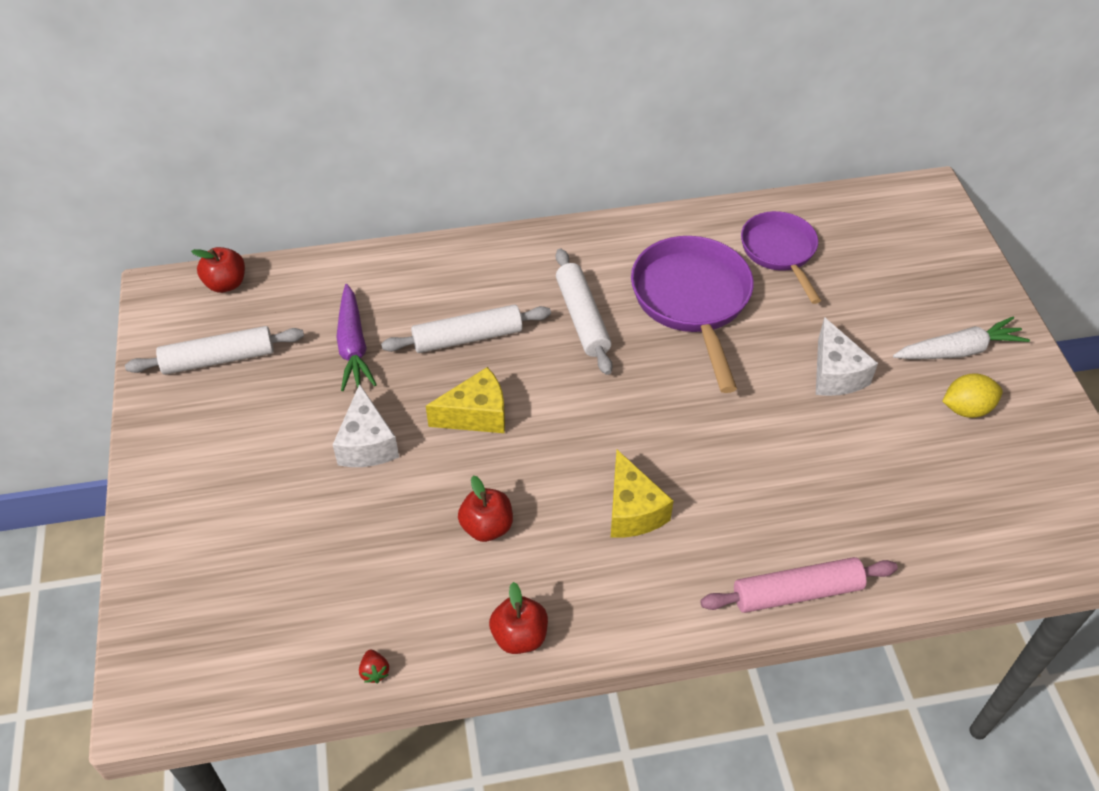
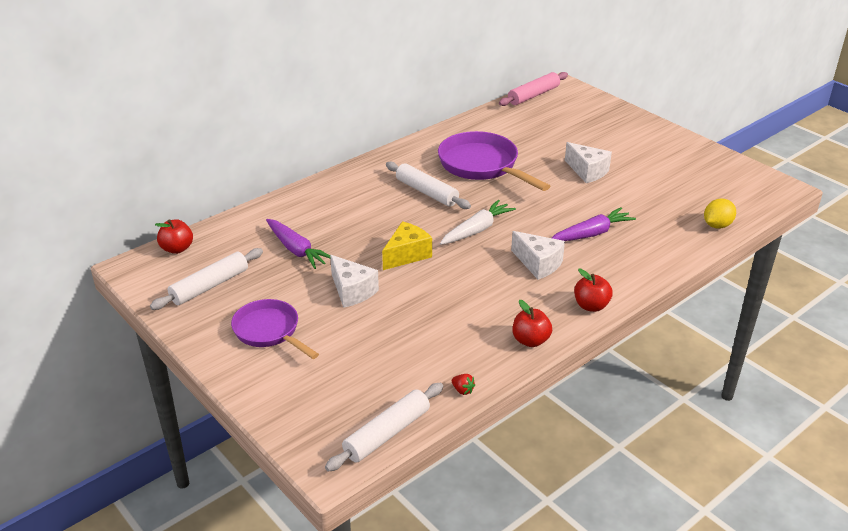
camera: 30 degrees left, 15 degrees down
(468, 338) = (366, 223): white rolling pin -> white rolling pin (387, 434)
(487, 527) = (463, 301): red apple -> red apple (591, 306)
(632, 510) = (538, 264): yellow cheese -> white cheese
(748, 491) = (591, 234): none -> purple carrot
(780, 252) = (509, 131): purple pan -> purple pan (269, 331)
(797, 593) = (656, 265): pink rolling pin -> pink rolling pin (533, 95)
(958, 350) = (638, 143): white carrot -> white carrot (476, 230)
(966, 409) = (664, 164): yellow lemon -> yellow lemon (717, 225)

